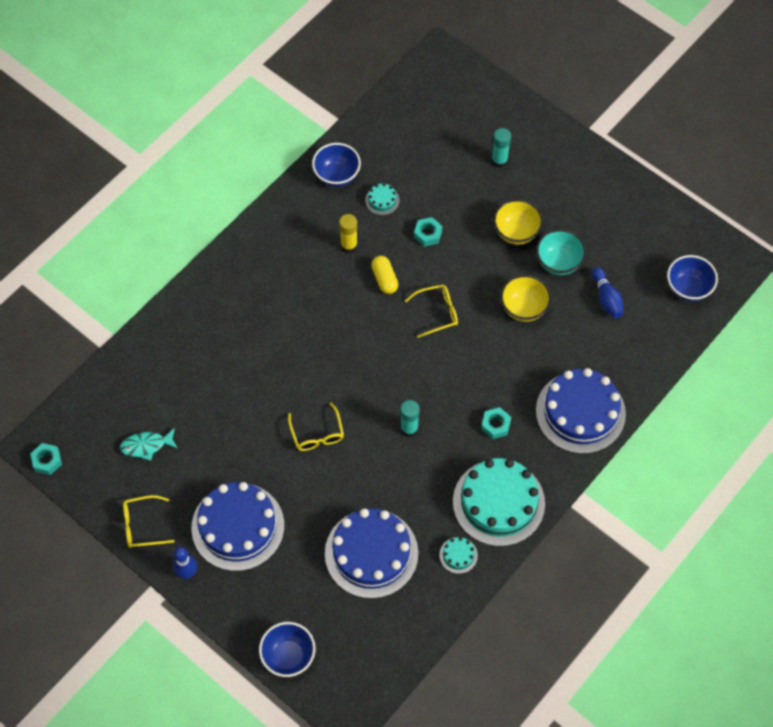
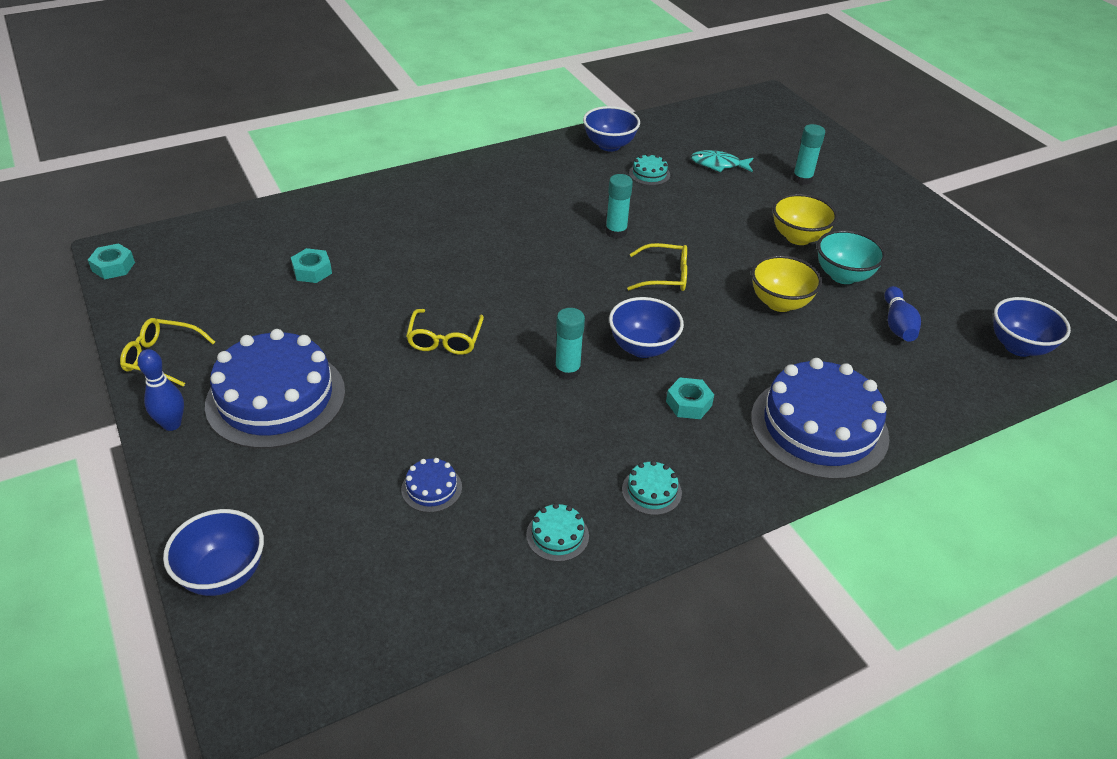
camera: 20 degrees right, 20 degrees down
(146, 446) = (234, 288): turquoise fish -> turquoise fish (718, 164)
(349, 245) = (590, 196): yellow glue stick -> none
(371, 553) = (431, 488): blue cake -> blue cake, size x0.41
(384, 279) = (616, 232): yellow capsule -> turquoise glue stick
(428, 234) = (688, 211): turquoise nut -> turquoise nut (312, 271)
(448, 388) = (642, 348): none -> blue bowl
(498, 502) = (651, 491): turquoise cake -> turquoise cake, size x0.41

